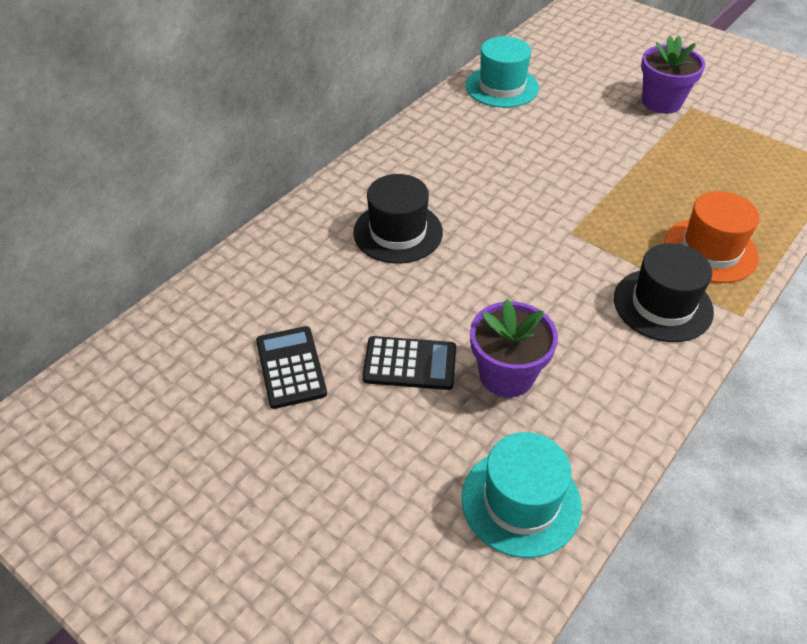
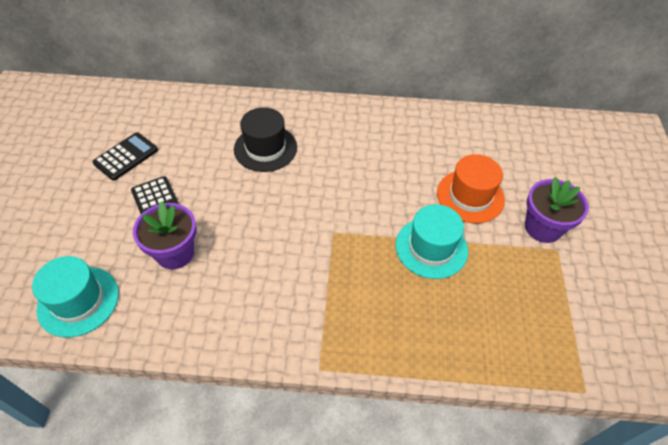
camera: 55 degrees right, 5 degrees up
(502, 87) = (463, 130): turquoise hat -> turquoise hat (431, 247)
(662, 305) = (295, 314): black hat -> none
(710, 250) = (379, 324): orange hat -> orange hat (470, 196)

